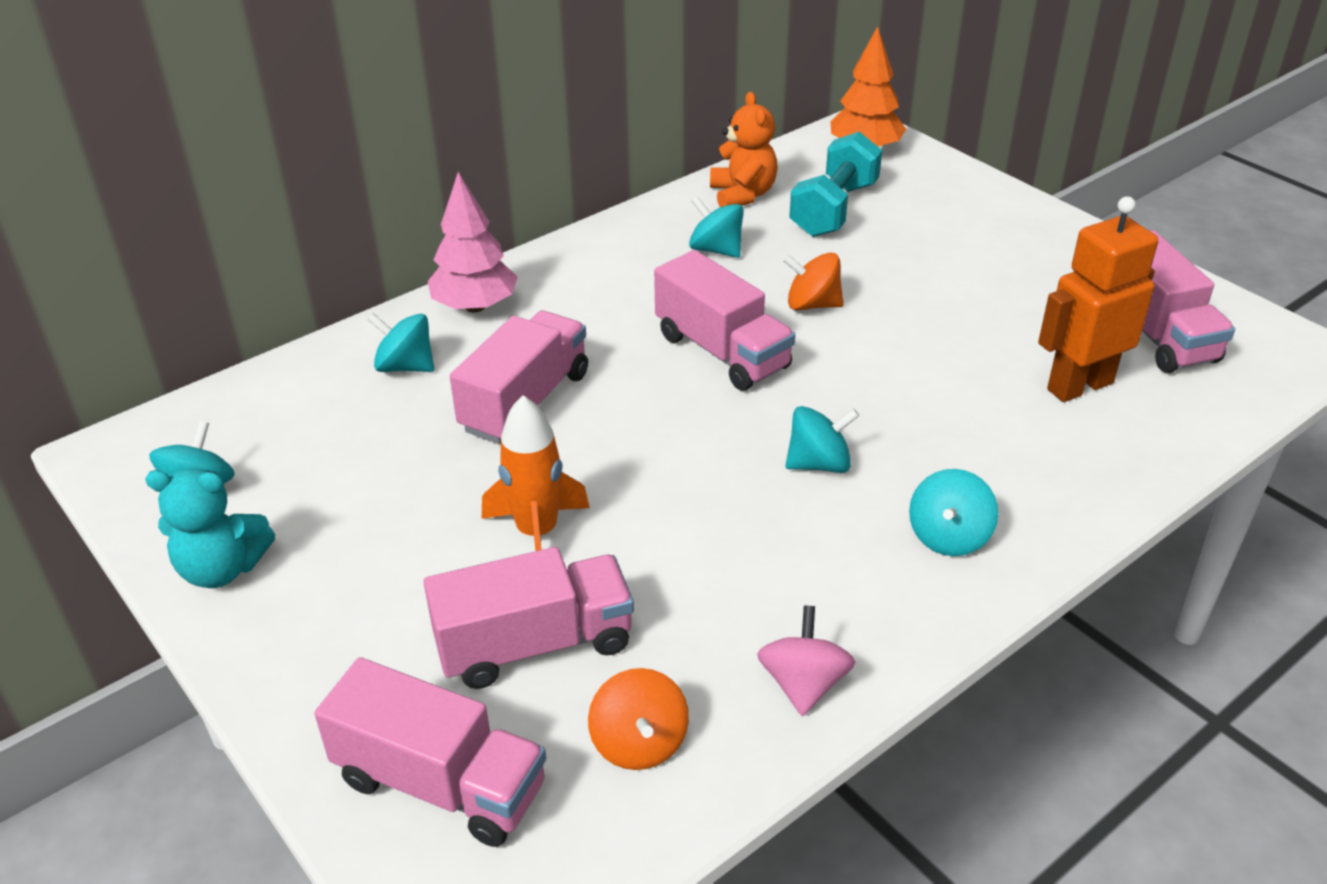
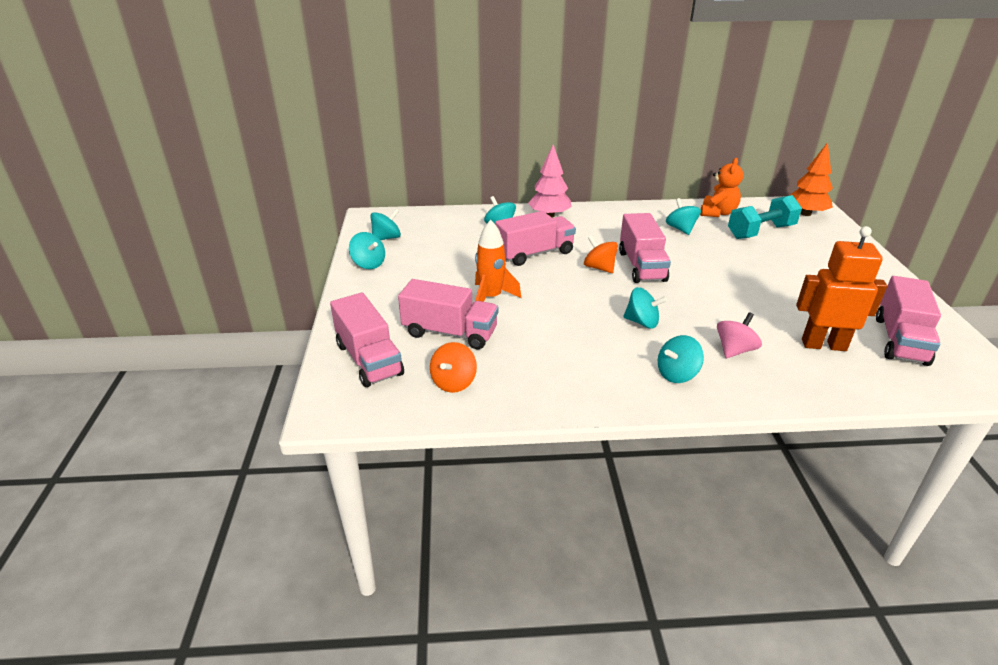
camera: 35 degrees right, 5 degrees down
(222, 569) = (368, 264): turquoise teddy bear -> turquoise spinning top
(803, 684) = (544, 395): pink spinning top -> pink spinning top (734, 350)
(812, 304) = (707, 263): orange spinning top -> orange spinning top (599, 268)

